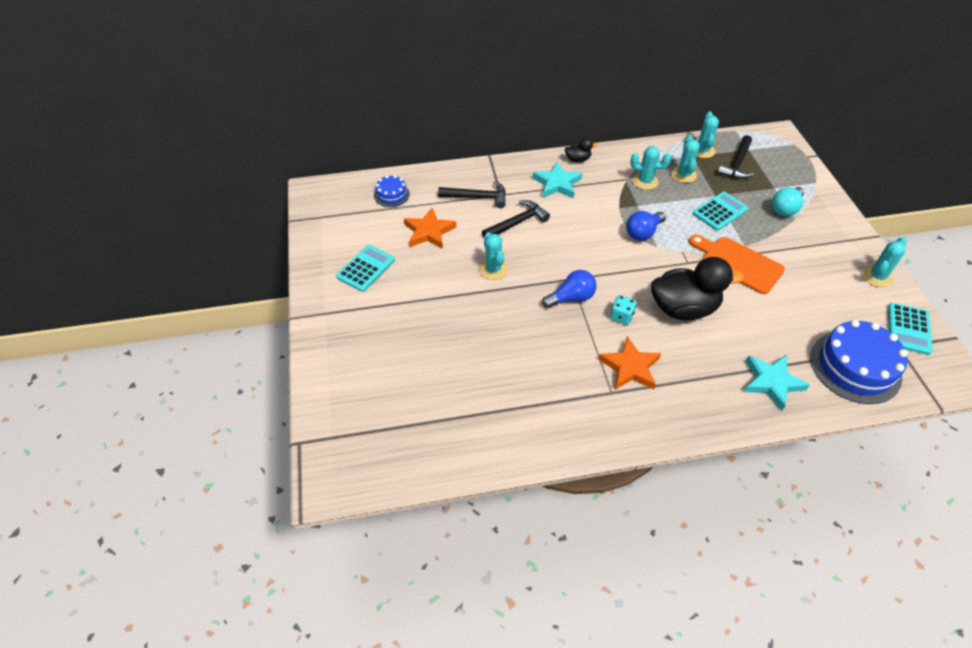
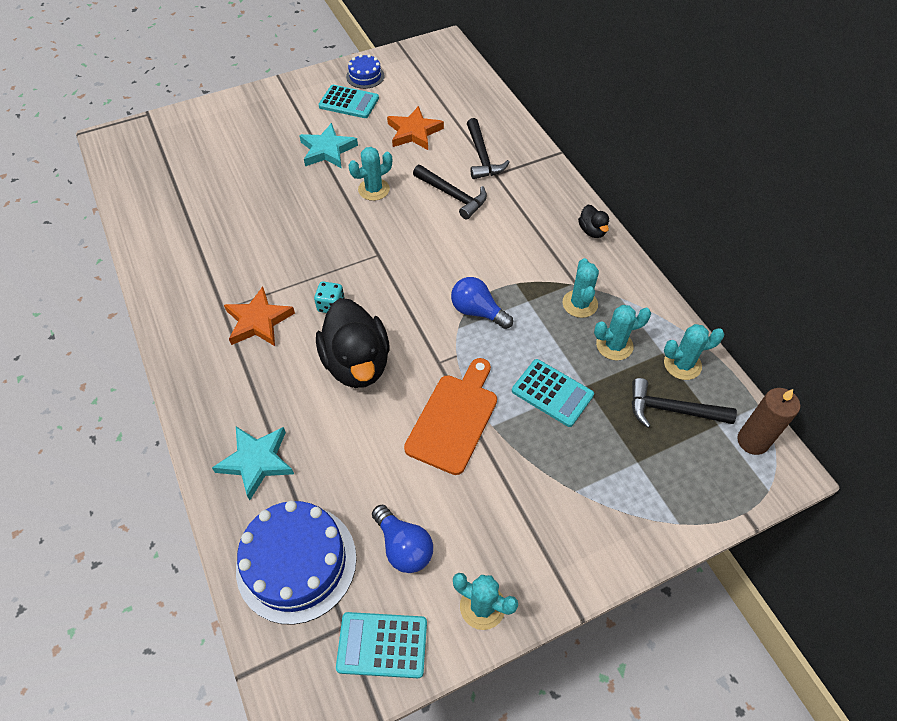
camera: 75 degrees right, 5 degrees up
(391, 195) = (459, 94): blue cake -> blue cake (365, 76)
(557, 184) = (535, 218): turquoise star -> turquoise star (327, 150)
(571, 298) = (348, 258): blue light bulb -> blue light bulb (403, 547)
(760, 140) = (752, 441): none -> brown candle
(785, 209) = (593, 477): turquoise light bulb -> none

